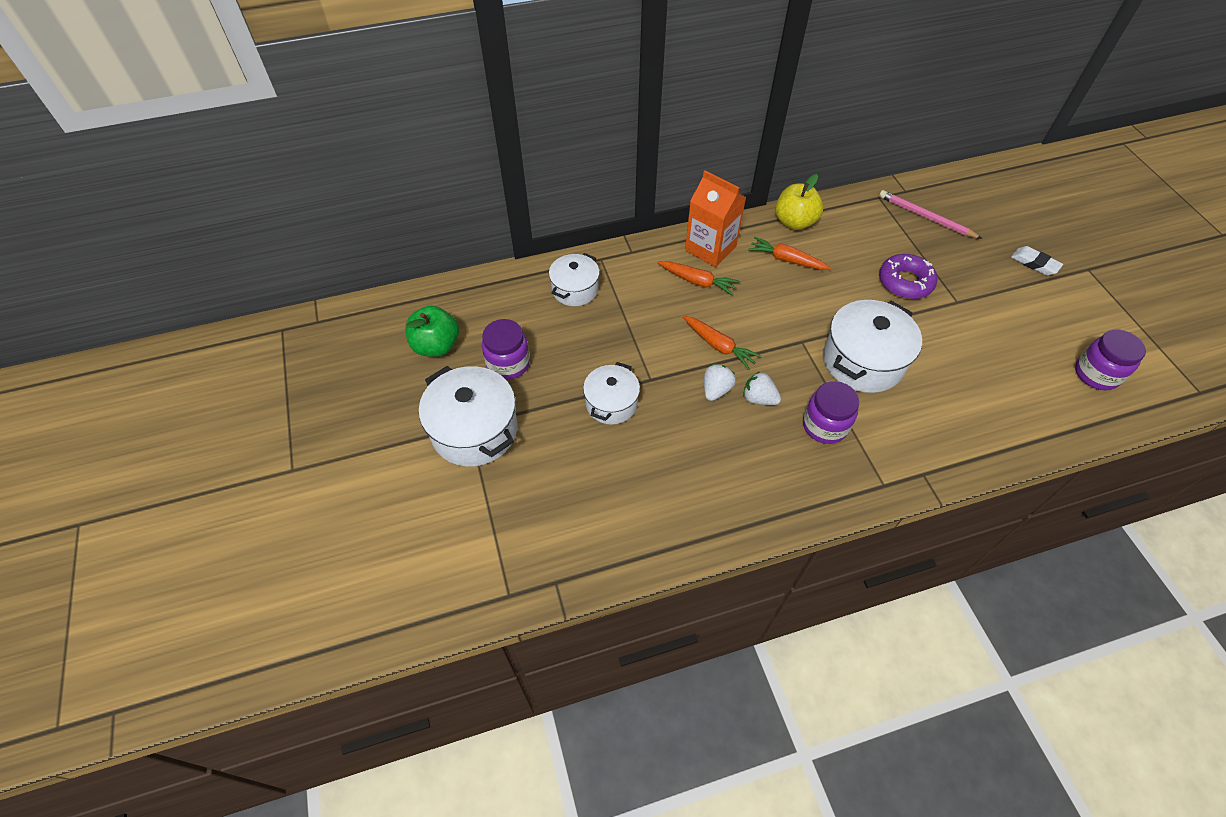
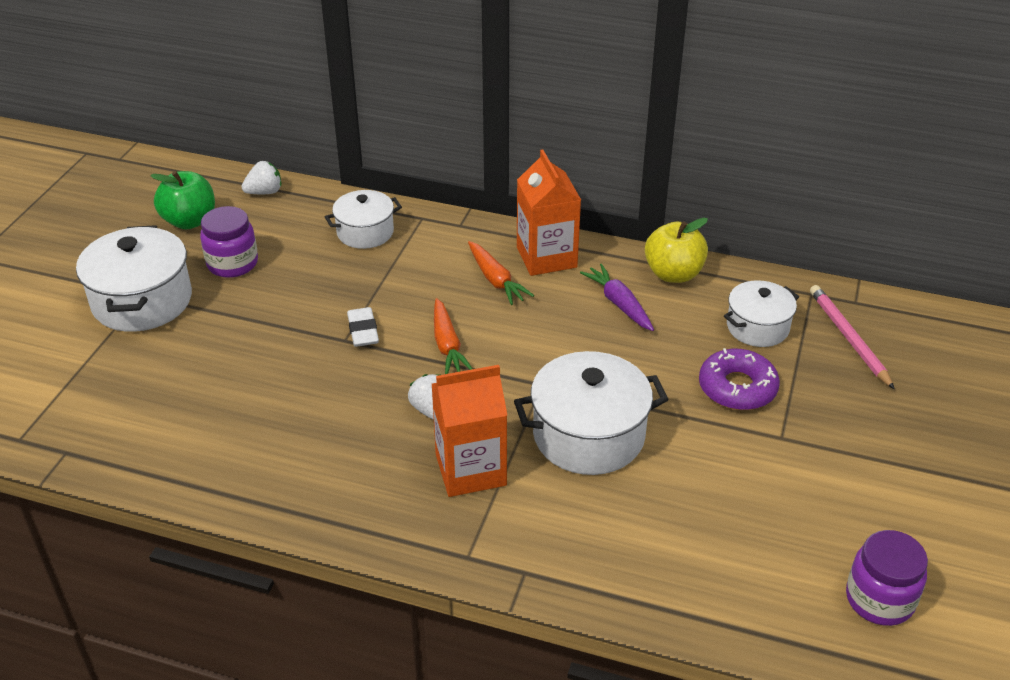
camera: 35 degrees right, 15 degrees down
(611, 403) = (283, 341): white pot -> white pot (757, 327)
(716, 390) = (397, 381): white strawberry -> white strawberry (264, 192)
(786, 260) = (619, 304): orange carrot -> purple carrot
(824, 425) = (470, 470): purple jar -> orange carton
(1034, 263) = (942, 449): white eraser -> white eraser (363, 331)

